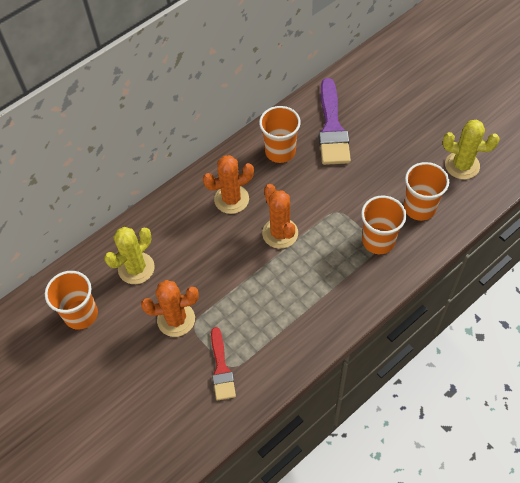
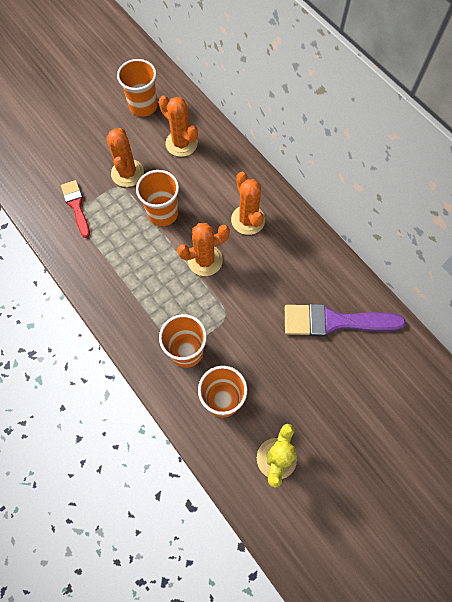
camera: 90 degrees right, 10 degrees up
(136, 268) = (181, 143): yellow cactus -> orange cactus
(221, 368) = (76, 206): red brush -> red brush turned 75 degrees clockwise
(280, 151) = (304, 267): orange cup -> orange cup (163, 213)

